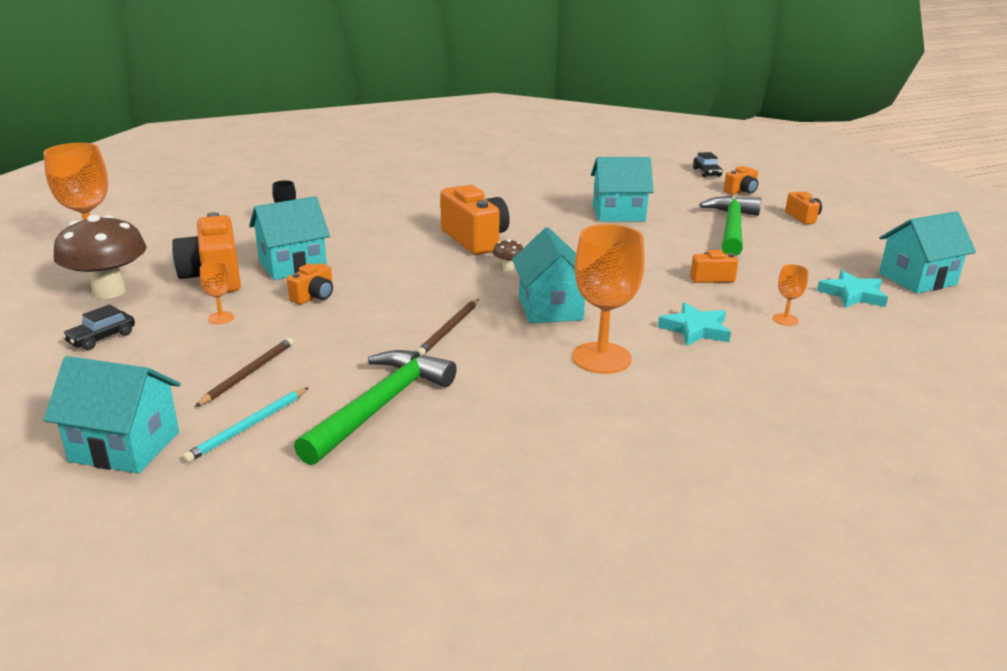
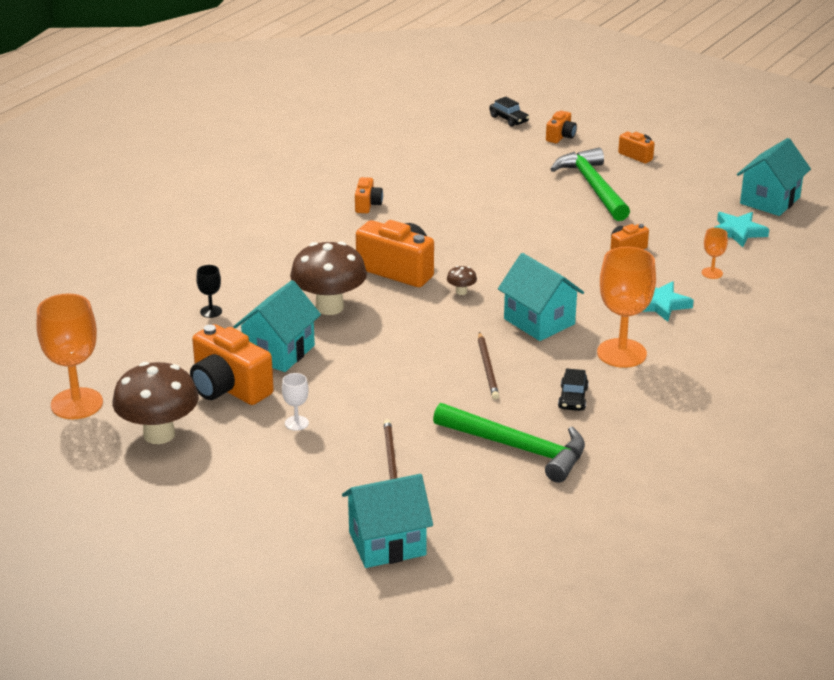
camera: 30 degrees left, 5 degrees up
(101, 338) = (228, 476): black car -> black car (573, 398)
(221, 318) = (296, 423): orange goblet -> white goblet
(248, 427) = (450, 497): turquoise pencil -> none
(314, 297) = (342, 376): orange camera -> orange camera (367, 205)
(380, 406) = (518, 448): green hammer -> green hammer turned 120 degrees clockwise
(381, 248) = (329, 307): none -> brown mushroom
(618, 213) = (485, 199): turquoise house -> none

